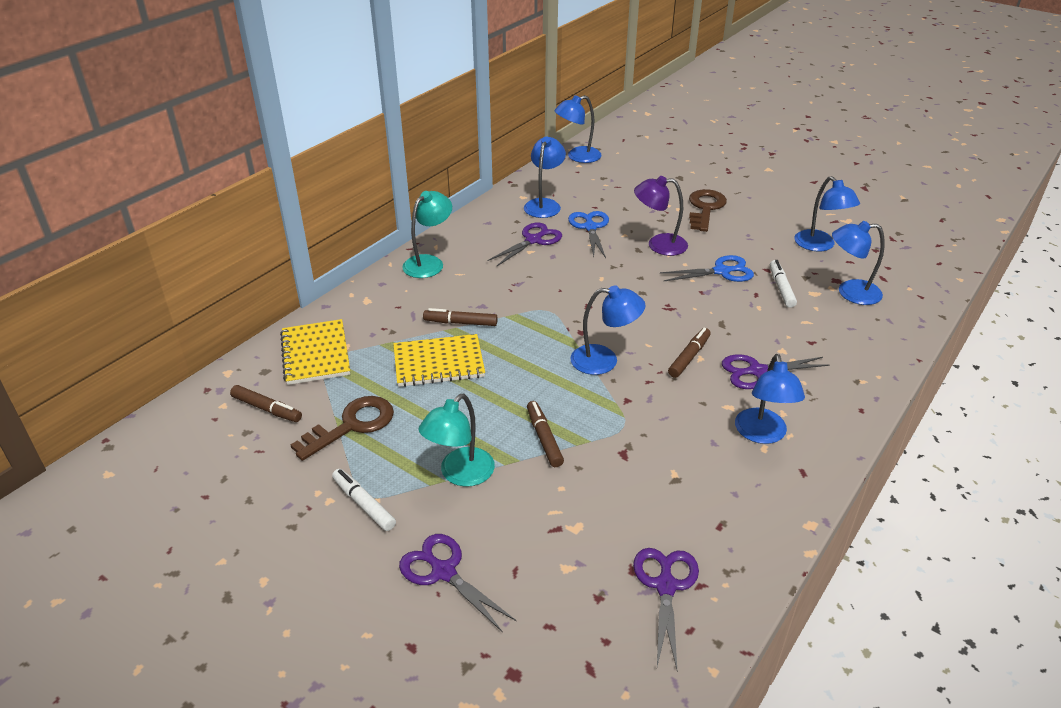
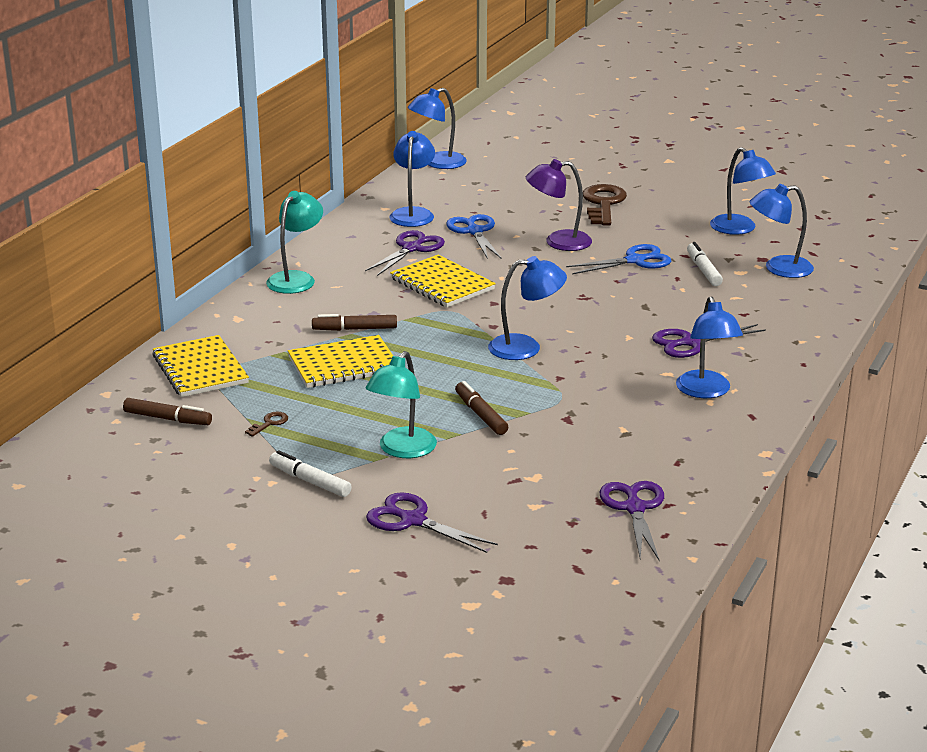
camera: 10 degrees left, 10 degrees down
(352, 425) = (270, 423): brown key -> brown key, size x0.43
(548, 281) = (442, 284): none -> yellow notebook
(689, 357) = (616, 337): brown marker -> none

